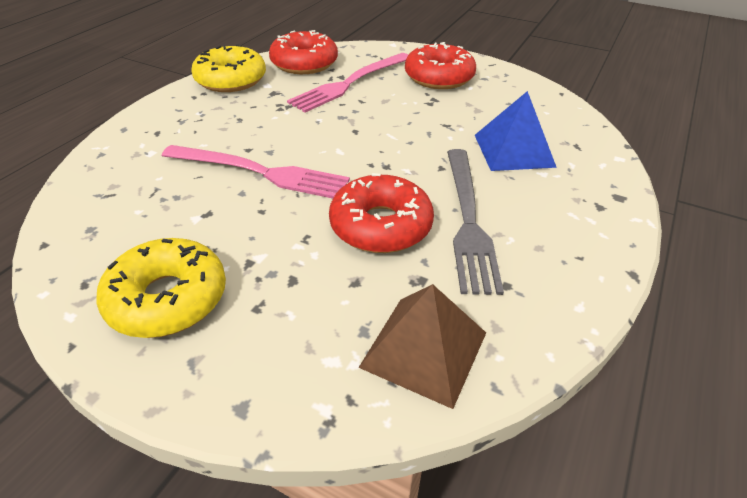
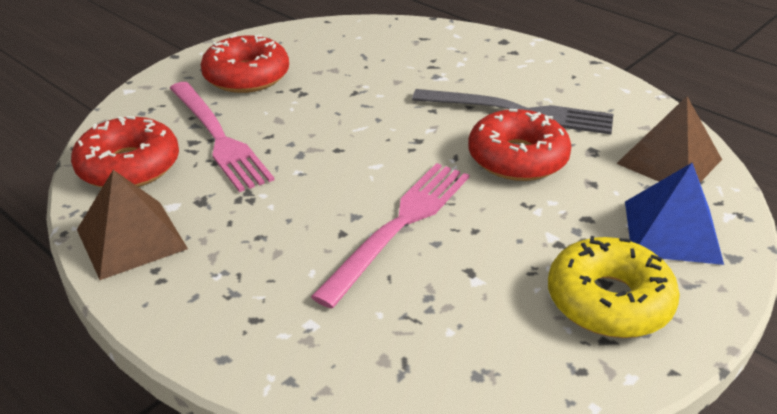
camera: 75 degrees left, 5 degrees down
(231, 80) = (131, 239): yellow donut -> brown pyramid
(513, 150) = (419, 68): blue pyramid -> blue pyramid (672, 231)

